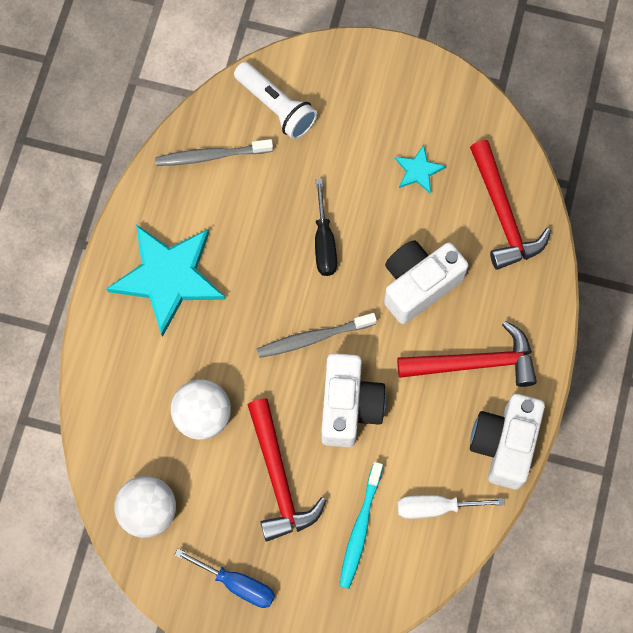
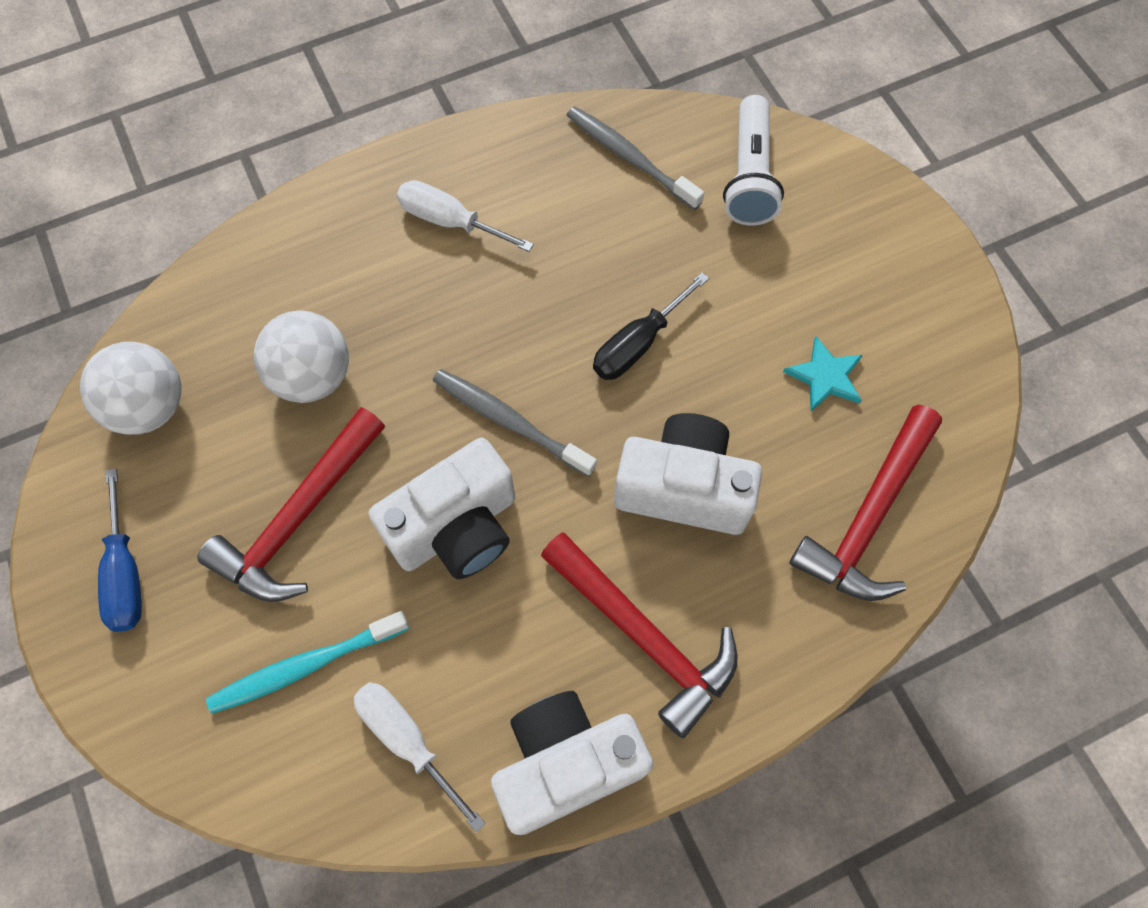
camera: 50 degrees right, 5 degrees down
(168, 277) = (450, 221): turquoise star -> white screwdriver

